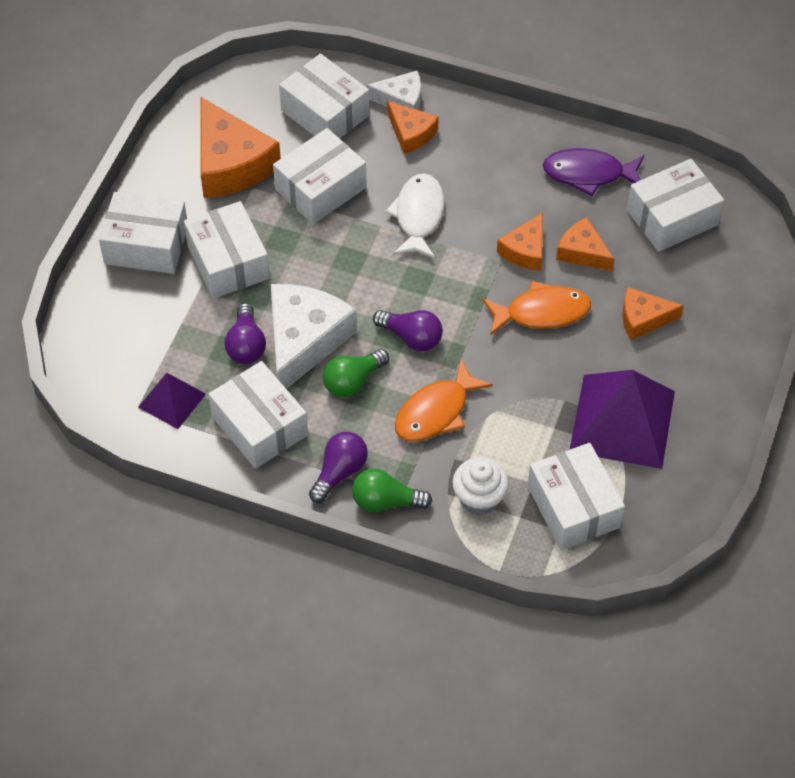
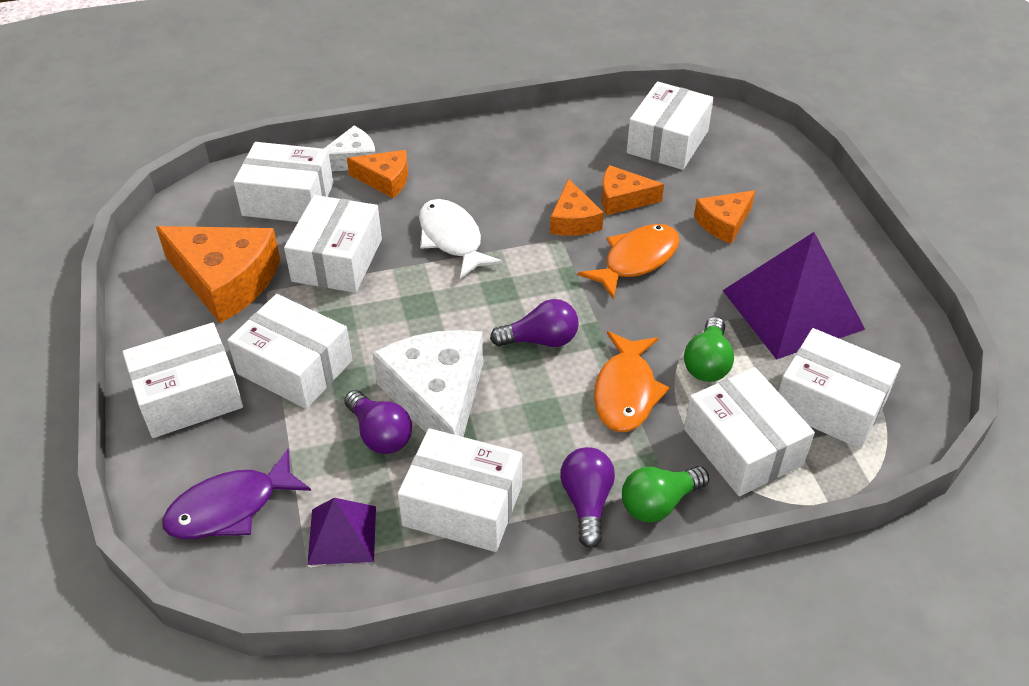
camera: 35 degrees left, 10 degrees down
(353, 381) = (521, 409): green light bulb -> green light bulb (707, 363)
(479, 499) = (742, 447): white cupcake -> white box
(588, 174) = (569, 142): purple fish -> purple fish (230, 507)

